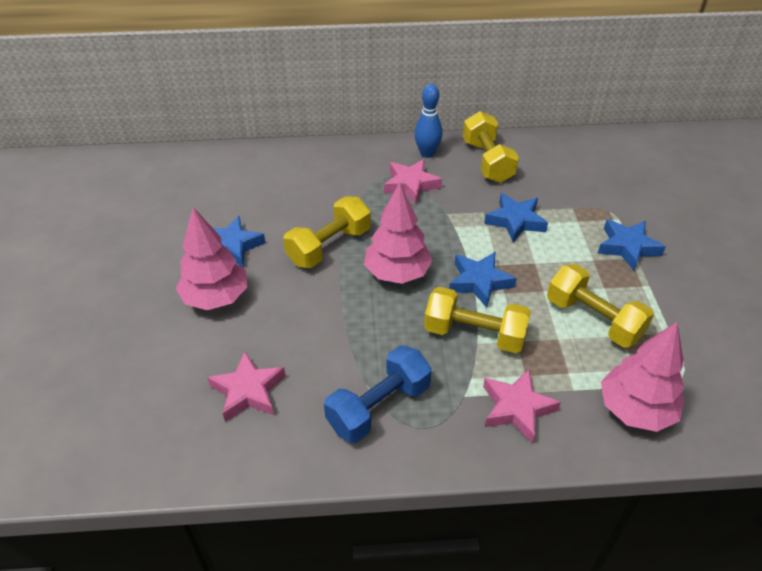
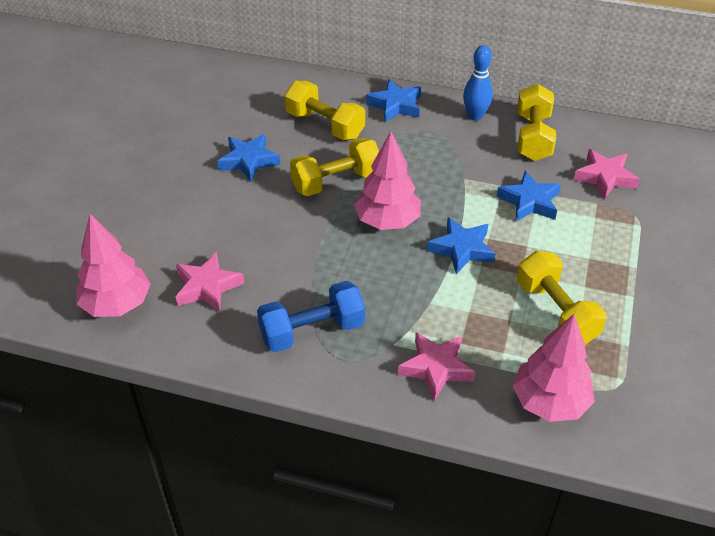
camera: 20 degrees right, 0 degrees up
(216, 298) = (215, 202): pink tree -> pink tree (117, 304)
(411, 184) = (443, 142): pink star -> pink star (605, 177)
(474, 334) = (431, 294): yellow dumbbell -> yellow dumbbell (325, 125)
(627, 247) = (632, 255): blue star -> blue star (395, 105)

